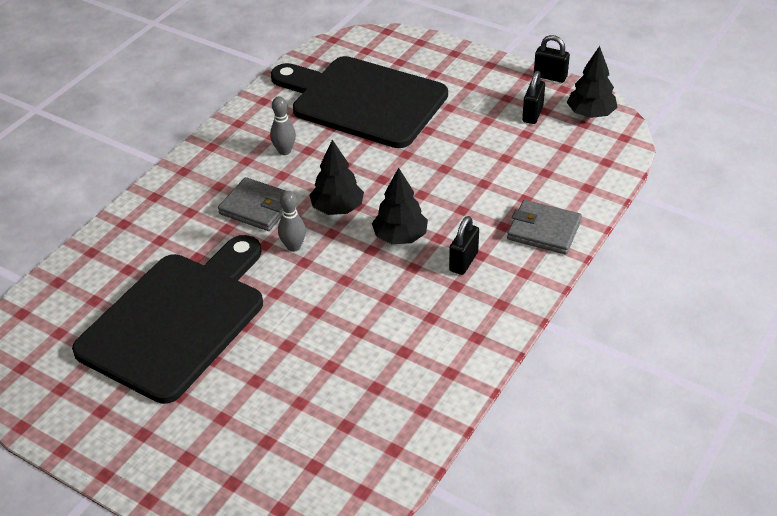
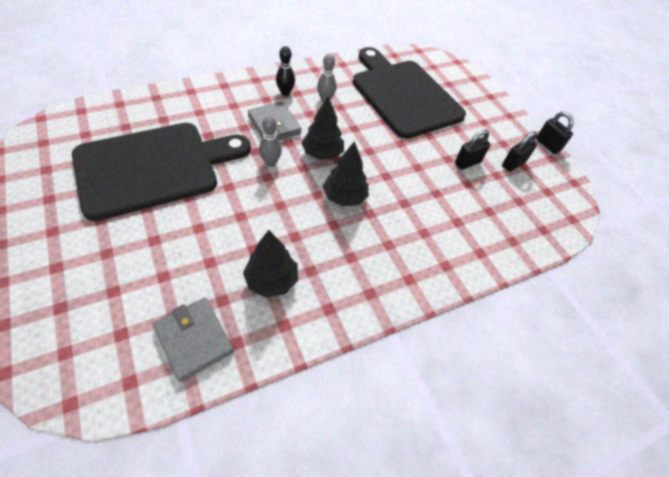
camera: 25 degrees right, 10 degrees up
(233, 167) = (285, 93): none -> black bowling pin
(463, 262) = (372, 242): black padlock -> black padlock (467, 163)
(544, 230) = (452, 254): grey wallet -> grey wallet (194, 339)
(590, 114) = (558, 187): black tree -> black tree (271, 280)

